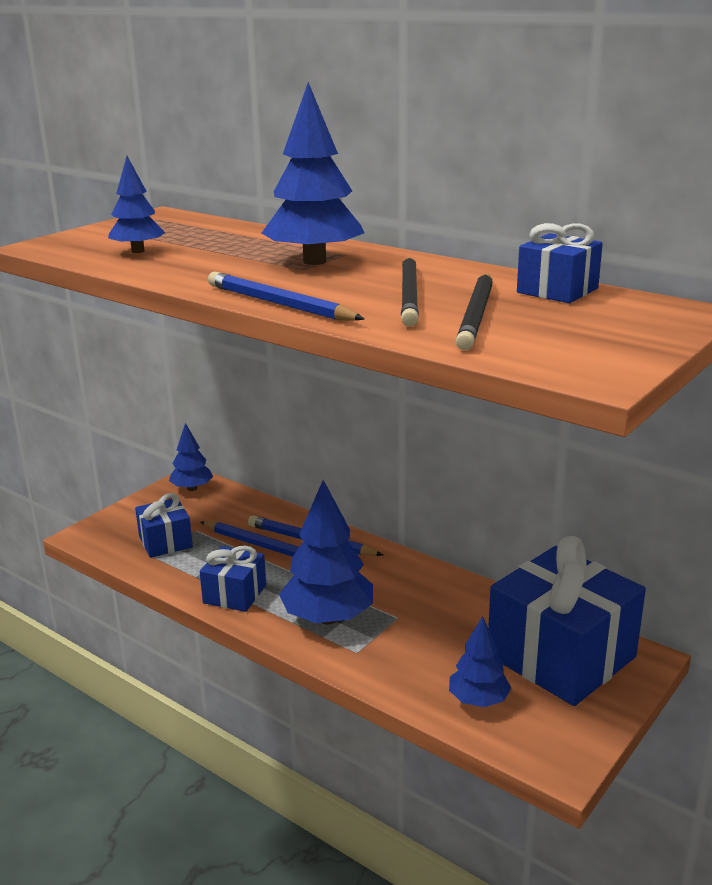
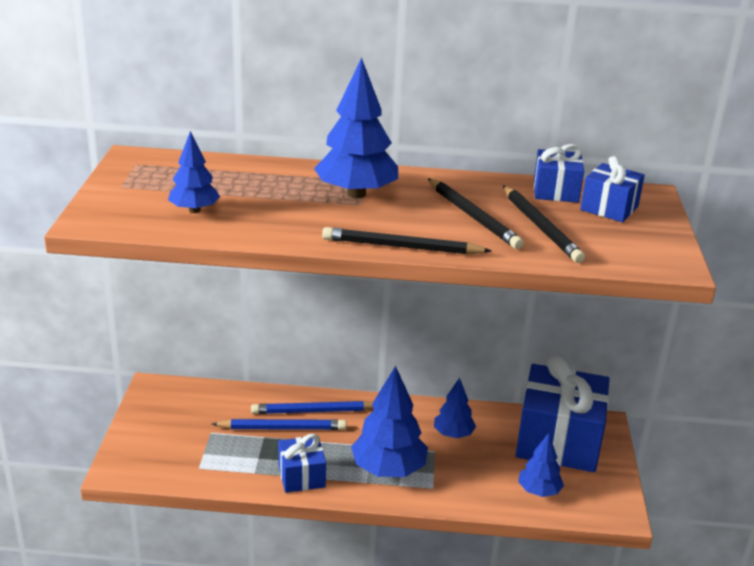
camera: 35 degrees left, 5 degrees up
(165, 542) = (196, 452): blue gift -> blue gift (609, 208)
(192, 488) = (165, 395): blue tree -> blue tree (453, 434)
(279, 304) = (401, 247): blue pencil -> black pencil

